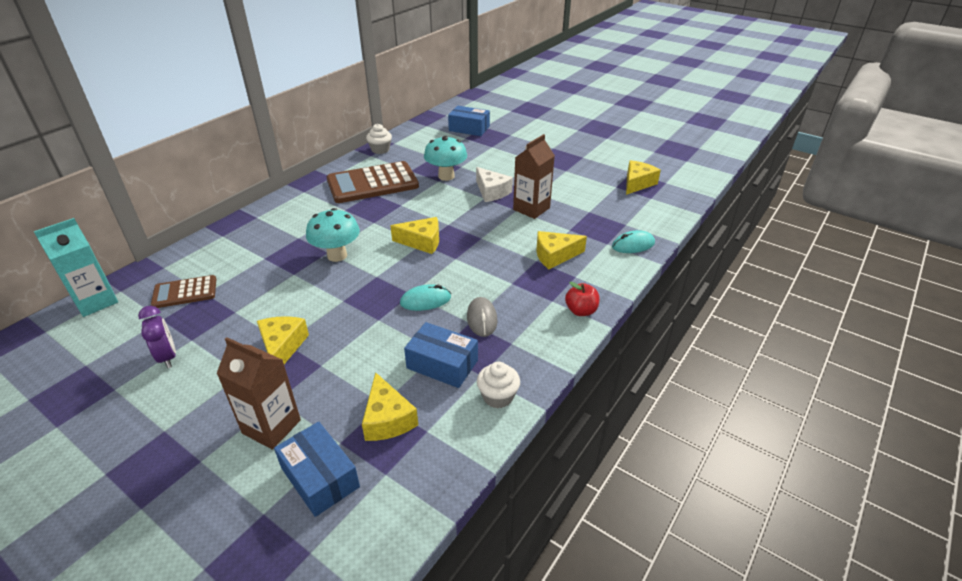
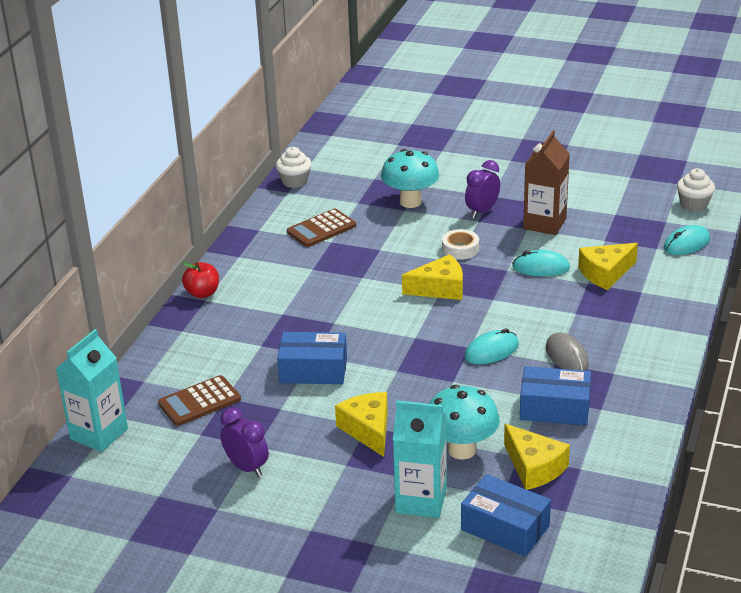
camera: 15 degrees left, 5 degrees down
(271, 426) = (421, 500): brown carton -> turquoise carton
(337, 255) = (349, 324): turquoise mushroom -> turquoise mushroom (462, 450)
(372, 183) = (321, 229): brown calculator -> brown calculator, size x0.54
(457, 215) = (460, 249): none -> white tape
(469, 128) = (393, 130): blue box -> blue box (313, 370)
(491, 192) = (482, 211): white cheese -> purple clock
(498, 396) = (631, 424): white cupcake -> white cupcake (694, 204)
(507, 241) = (541, 267): none -> turquoise mouse
(581, 311) = (667, 326): red apple -> red apple (202, 293)
(637, 183) = (653, 168): yellow cheese -> none

